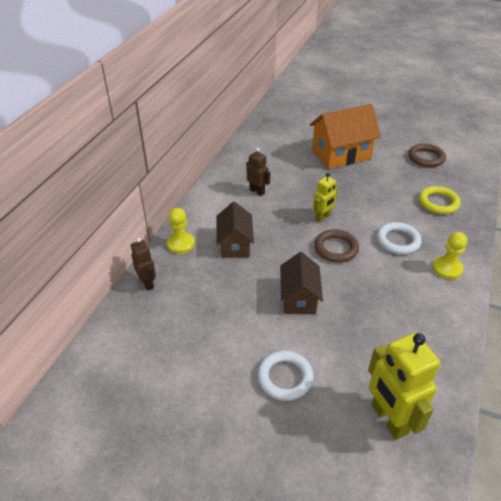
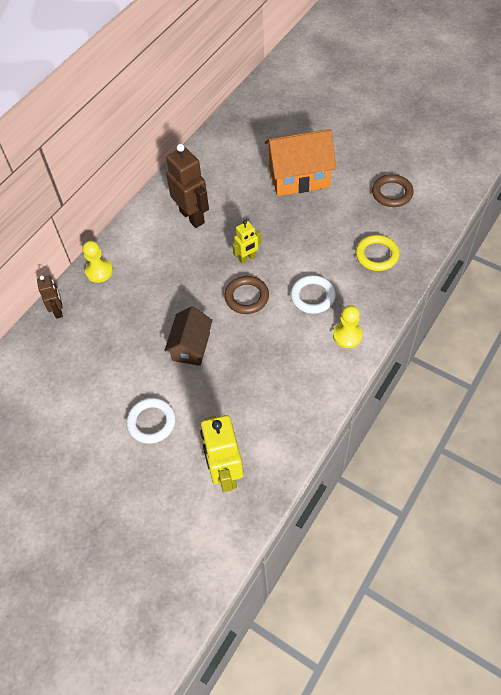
camera: 15 degrees right, 15 degrees up
(235, 244) = (150, 279): brown house -> none
(257, 191) = (192, 217): brown robot -> brown robot, size x1.78

